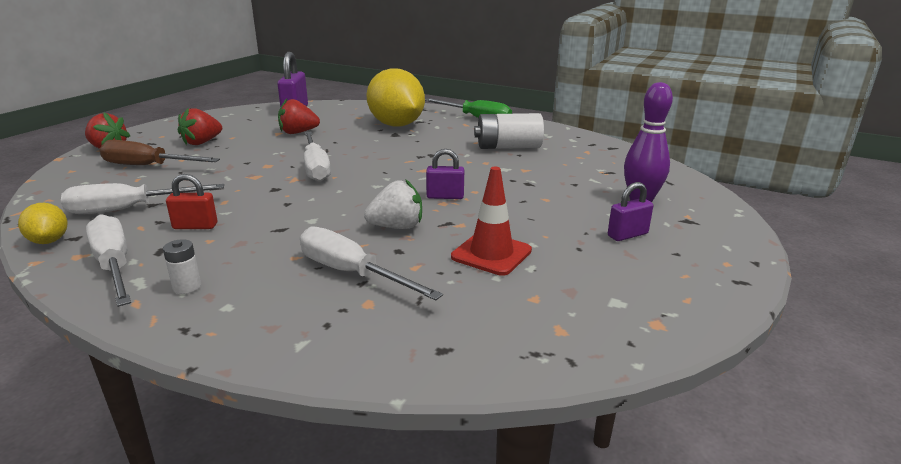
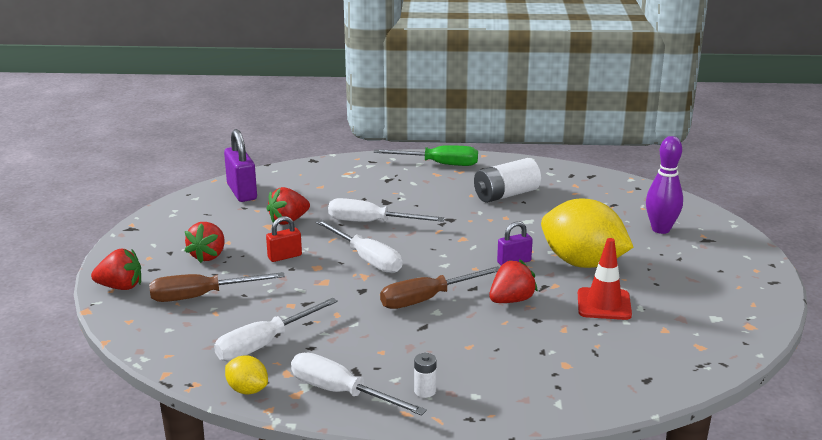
camera: 25 degrees left, 0 degrees up
(195, 226) = (350, 343): red padlock -> red padlock (284, 256)
(319, 208) = (427, 299): none -> brown screwdriver
(351, 273) = (527, 346): white screwdriver -> white screwdriver (371, 222)
(396, 125) = (372, 189): yellow lemon -> yellow lemon (582, 263)
(397, 227) = (511, 300): white strawberry -> red strawberry
(627, 235) = (678, 263): purple padlock -> none

